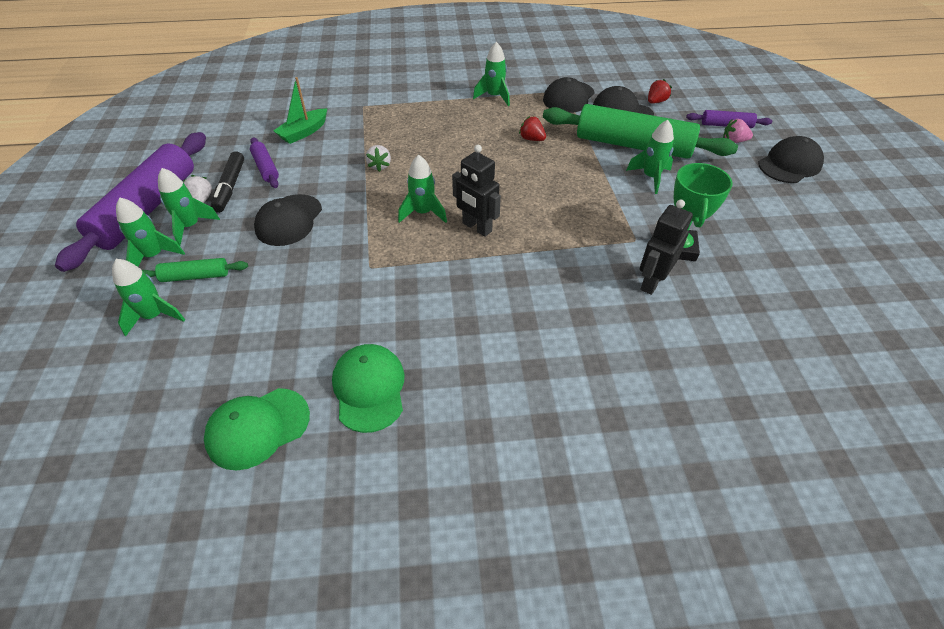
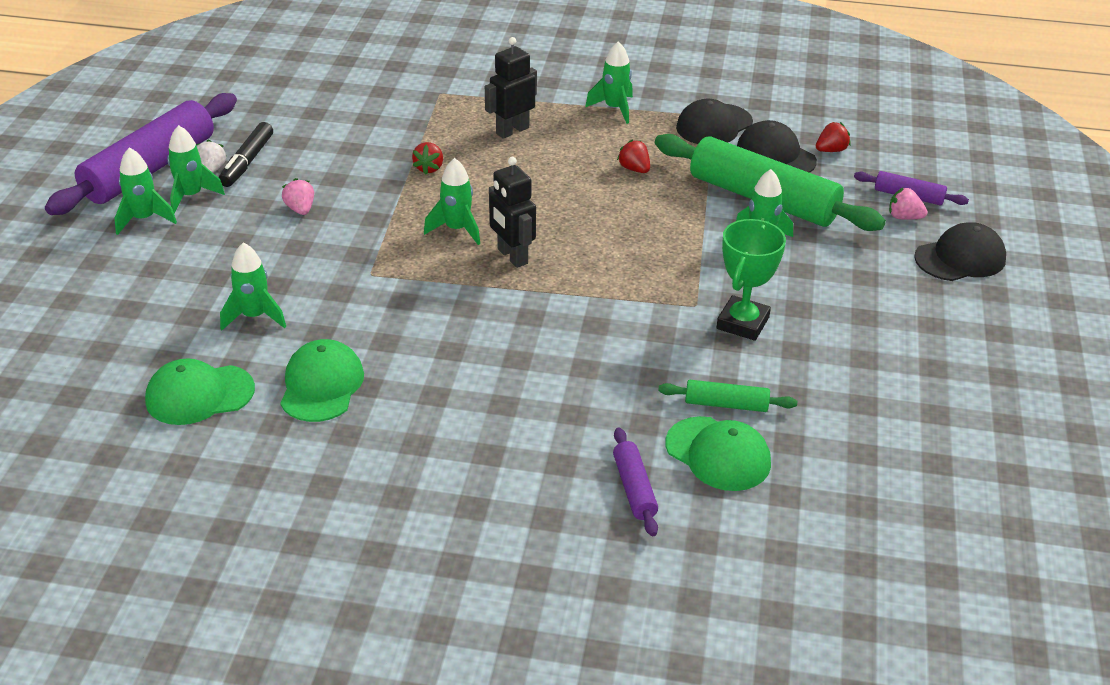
camera: 15 degrees right, 10 degrees down
(154, 316) = (129, 277): green rocket -> green rocket (254, 316)
(195, 276) = (181, 247): green rolling pin -> green rolling pin (726, 404)
(266, 168) = (295, 147): purple rolling pin -> purple rolling pin (634, 488)
(289, 220) = (300, 209): black cap -> pink strawberry
(304, 132) = (354, 113): green boat -> none
(379, 166) = (429, 168): white strawberry -> red strawberry
(651, 282) = (687, 351): black robot -> black robot (512, 130)
(730, 374) = (718, 454): none -> green cap

